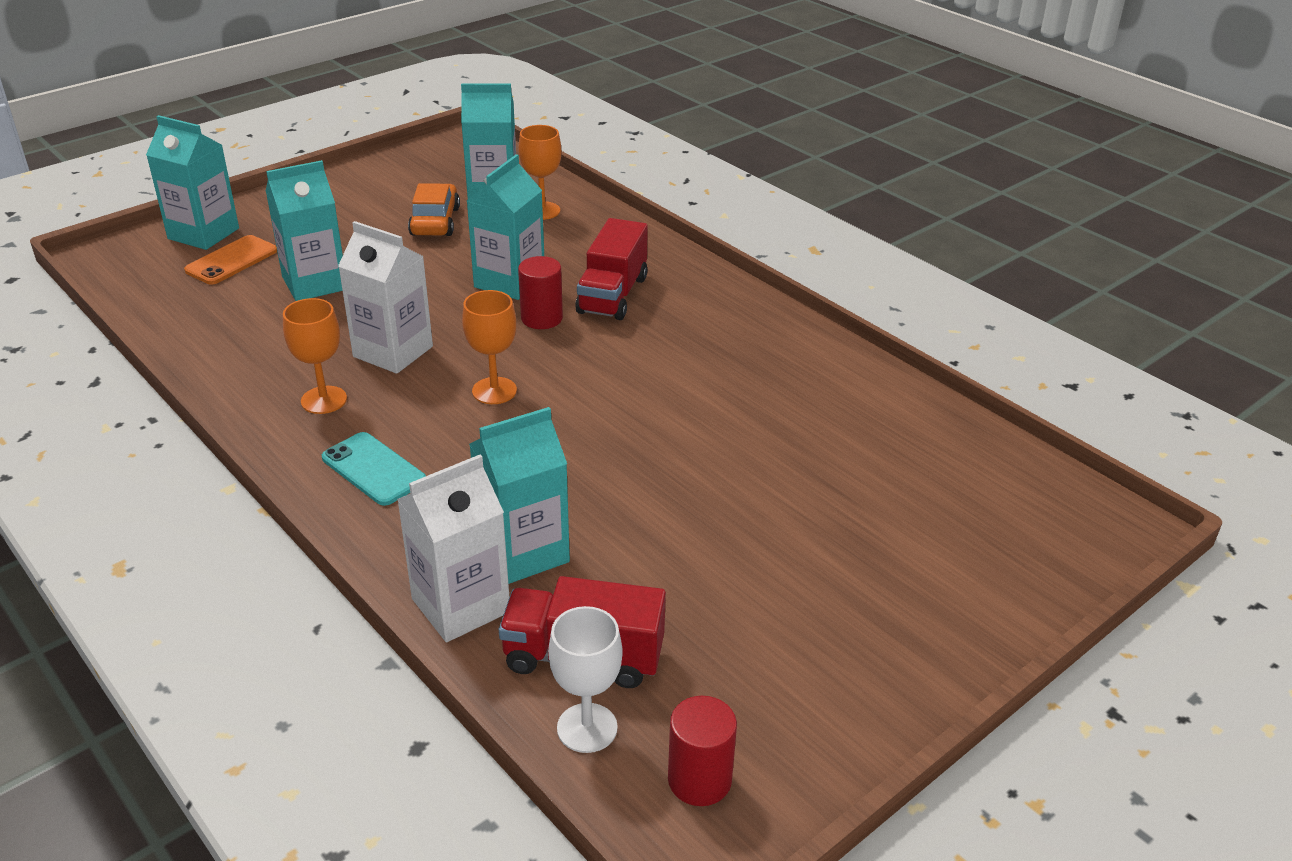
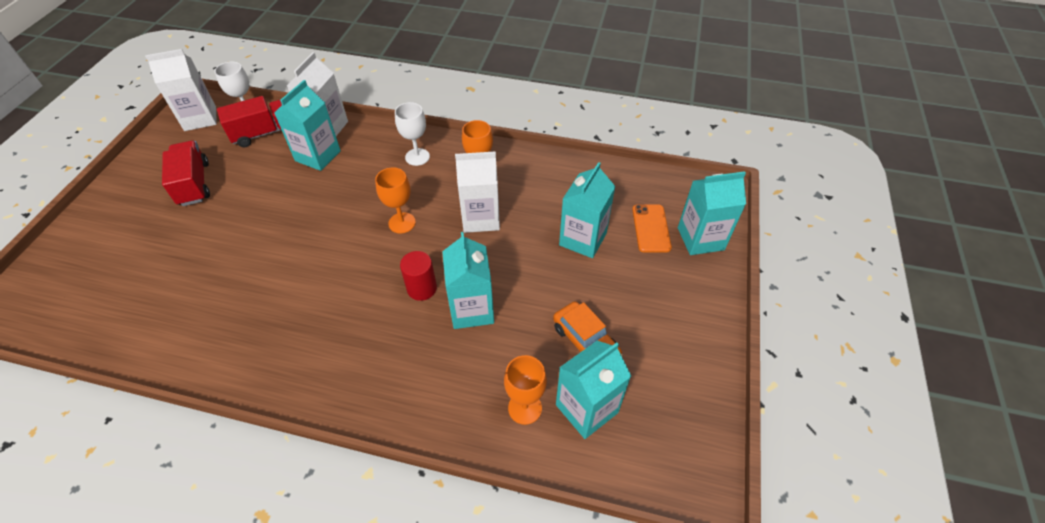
camera: 145 degrees right, 15 degrees up
(373, 469) = (417, 157): turquoise phone -> white goblet
(612, 295) = (393, 337): red truck -> red truck (194, 184)
(699, 780) = (200, 118): red cylinder -> white carton

